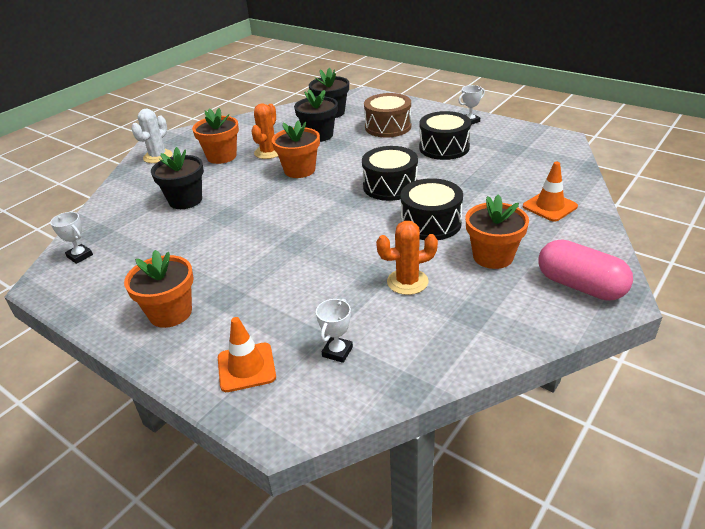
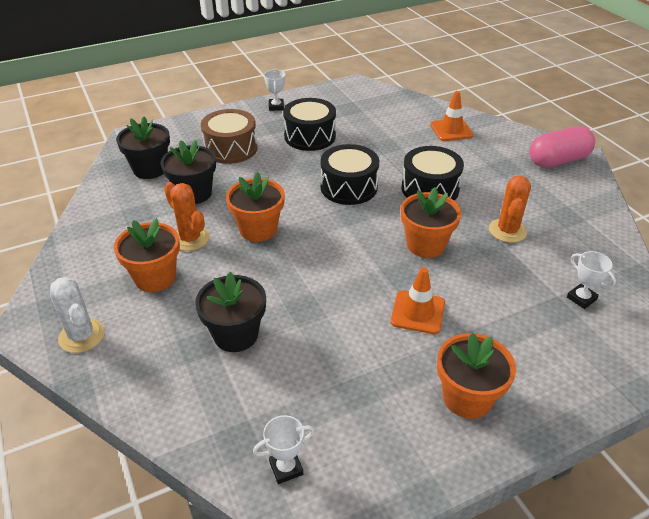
camera: 65 degrees left, 5 degrees up
(246, 367) = (579, 360): orange traffic cone -> orange traffic cone (417, 312)
(493, 256) = (499, 179): orange flower pot -> orange flower pot (426, 245)

